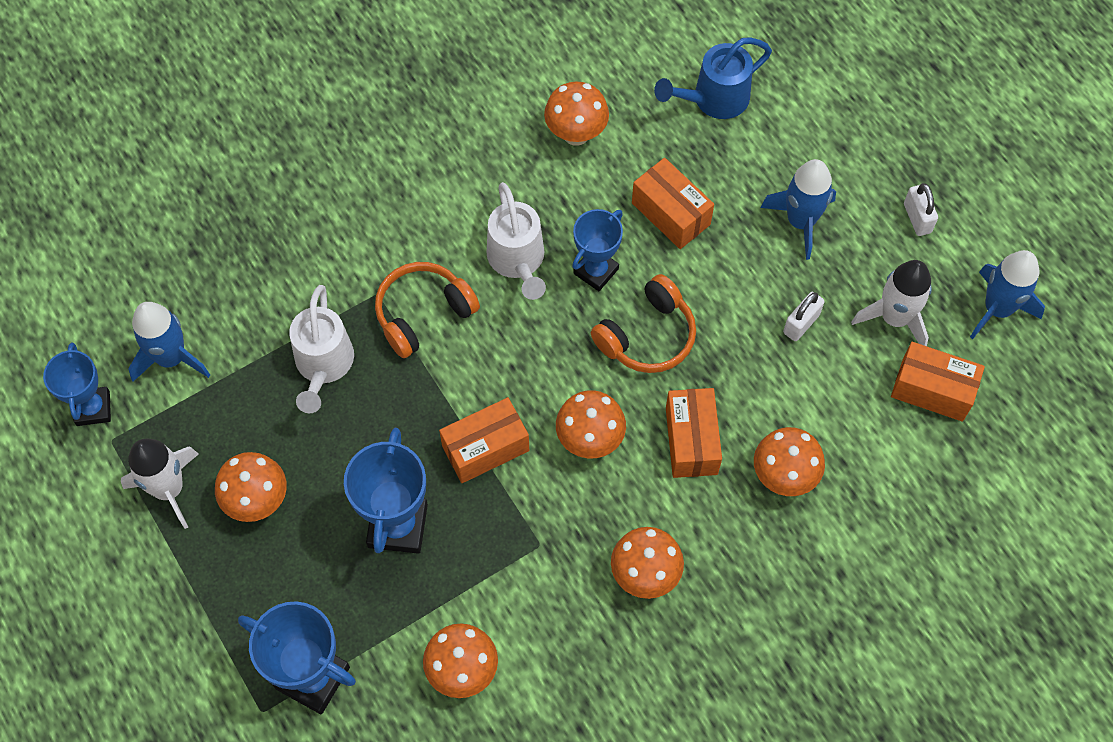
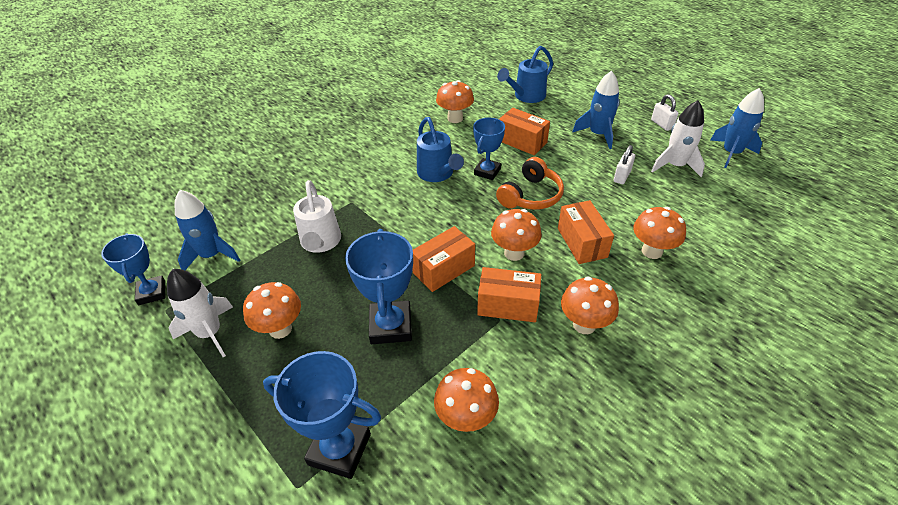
camera: 10 degrees left, 20 degrees down
(423, 313) = (383, 206): orange headphones -> none
(518, 261) = (437, 174): white watering can -> blue watering can
(932, 390) = (718, 194): orange box -> orange box (508, 305)

